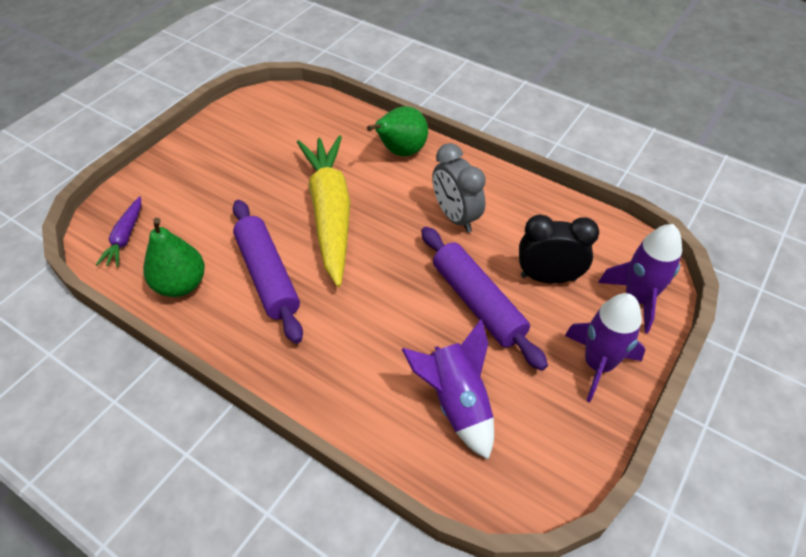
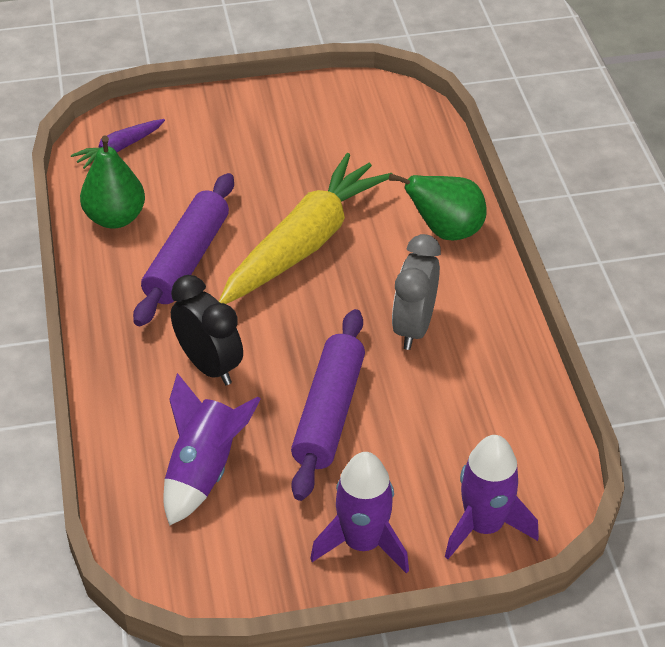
camera: 45 degrees right, 5 degrees down
(548, 277) = (424, 443): black clock -> black clock (209, 366)

